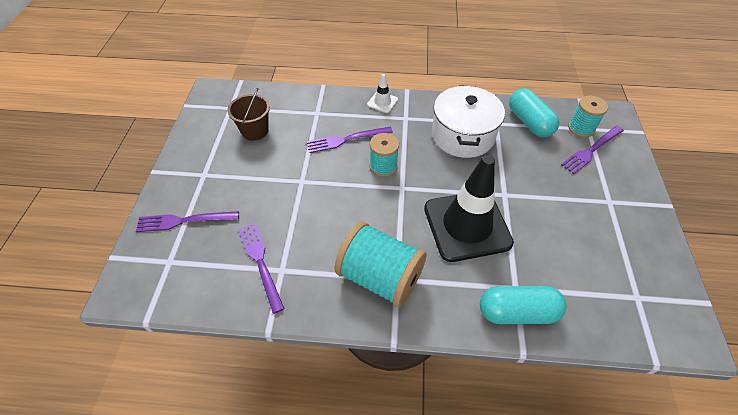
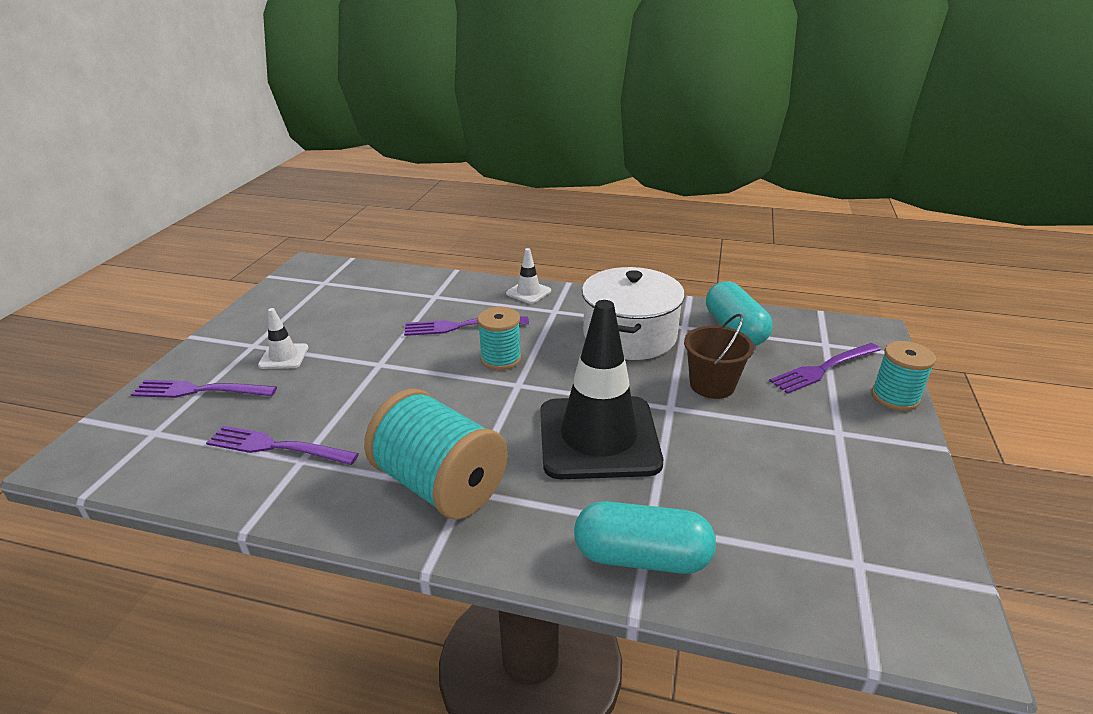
camera: 10 degrees right, 20 degrees down
(231, 182) = (284, 356): none -> white traffic cone
(255, 131) = (343, 307): brown bucket -> brown bucket (712, 385)
(260, 262) = (276, 447): purple fork -> purple fork turned 60 degrees counterclockwise
(581, 128) = (813, 342): turquoise spool -> turquoise spool (894, 397)

